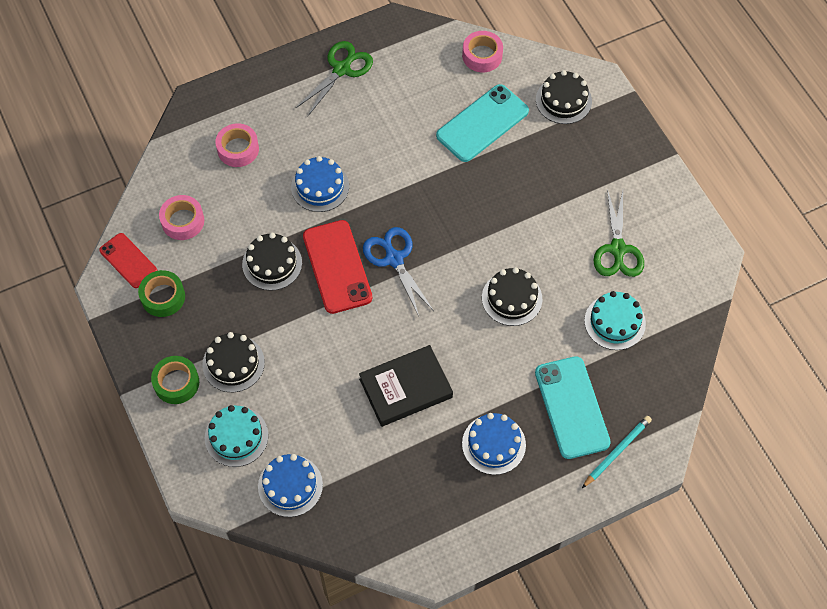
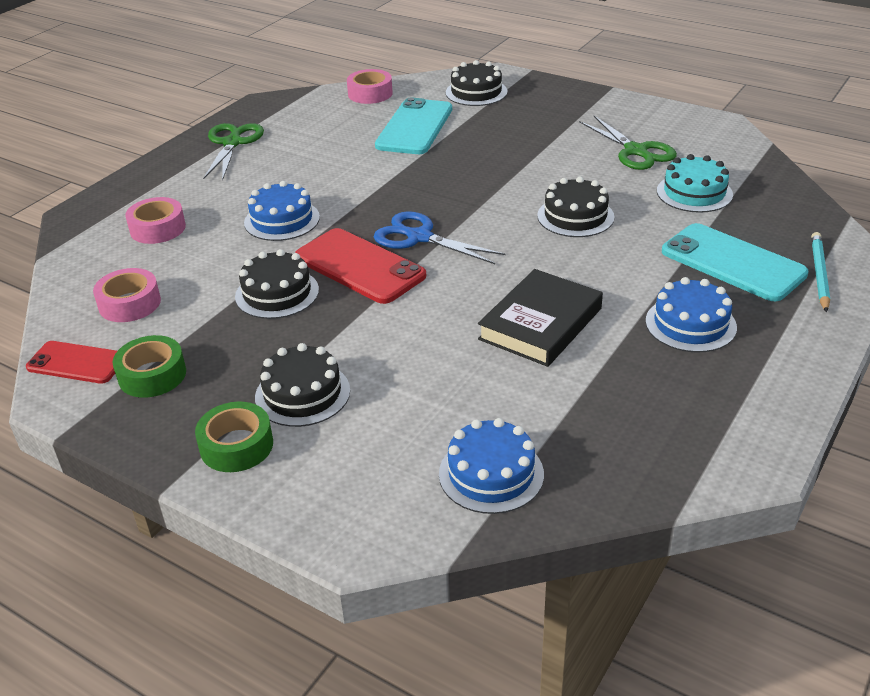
camera: 30 degrees left, 25 degrees down
(236, 436) = (369, 460): turquoise cake -> none

